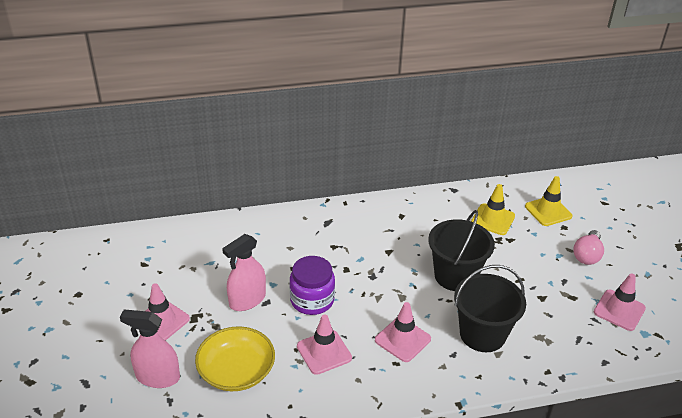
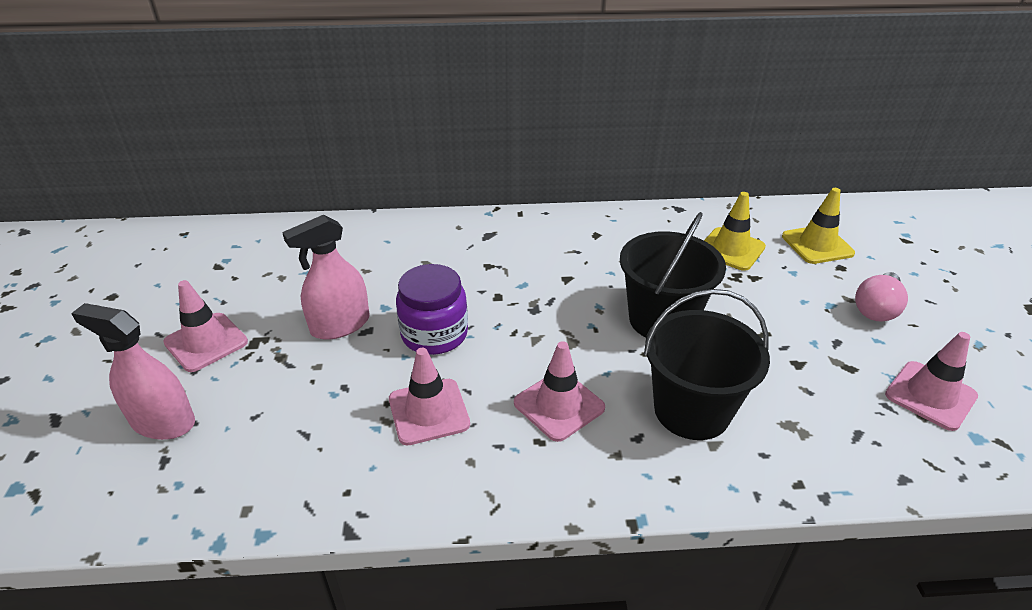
camera: 10 degrees right, 0 degrees up
(236, 371) = (284, 426): yellow bowl -> none

